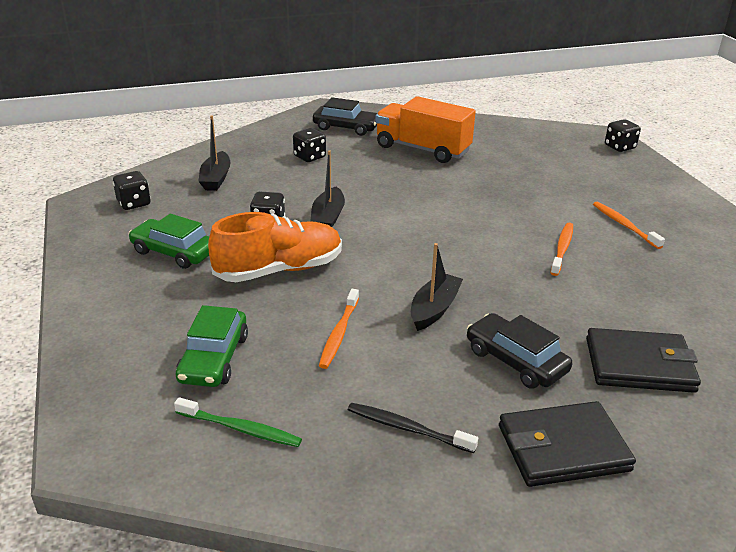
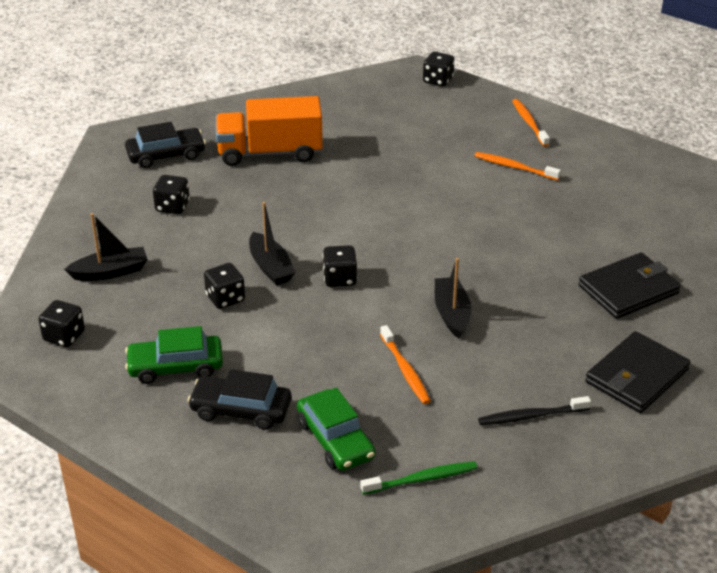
camera: 35 degrees left, 5 degrees up
(216, 178) = (110, 272): black boat -> black boat turned 75 degrees counterclockwise
(279, 270) = (291, 338): orange shoe -> none
(371, 245) = (340, 279): none -> black dice
(516, 360) = (549, 327): black car -> black car (241, 410)
(562, 249) = (490, 212): orange toothbrush -> orange toothbrush (529, 123)

